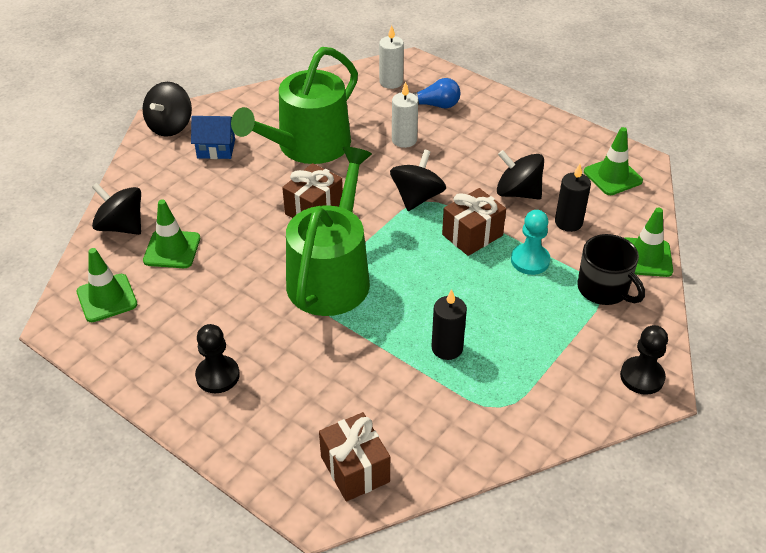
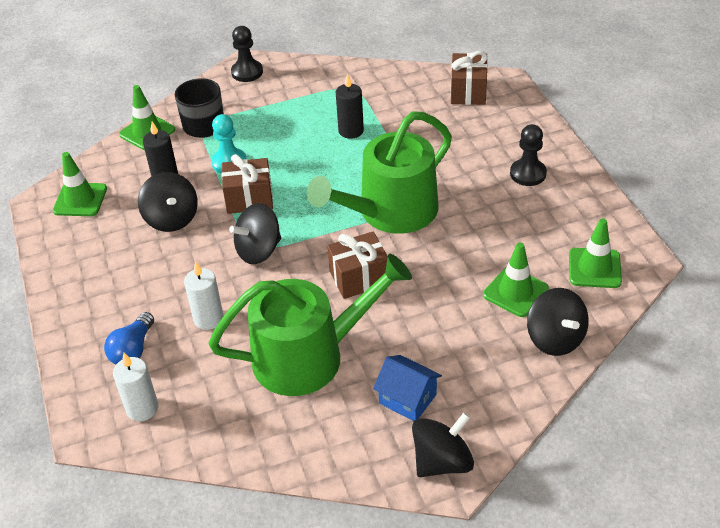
camera: 145 degrees left, 0 degrees up
(435, 105) = (133, 350): blue light bulb -> blue light bulb turned 105 degrees counterclockwise

